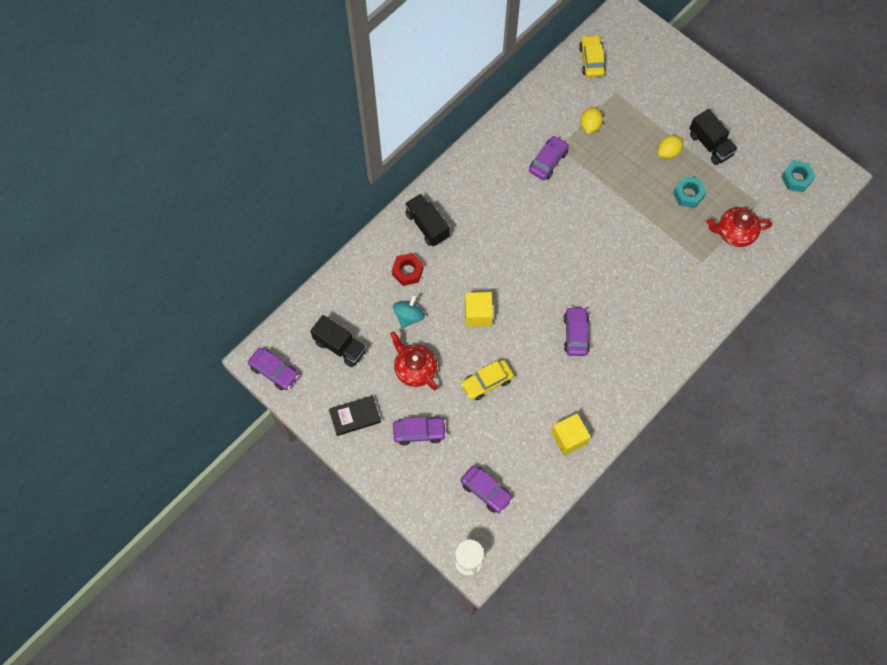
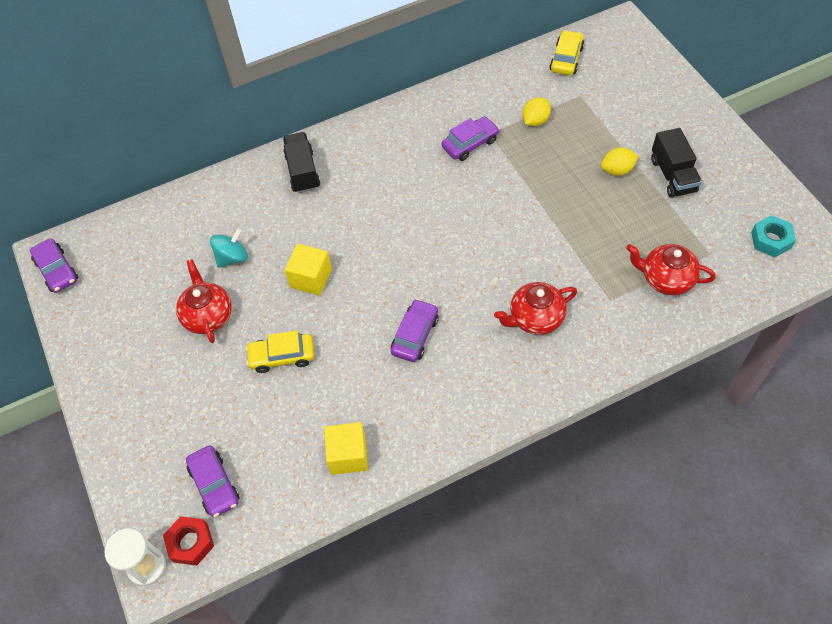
camera: 25 degrees right, 10 degrees down
(340, 346) = (140, 266): black truck -> none
(355, 416) = (113, 346): black book -> none
(407, 271) = (256, 211): red nut -> red nut (190, 543)
(419, 432) = (174, 387): purple car -> none
(655, 293) = (535, 318): none -> red teapot
(688, 194) = (623, 221): turquoise nut -> none

